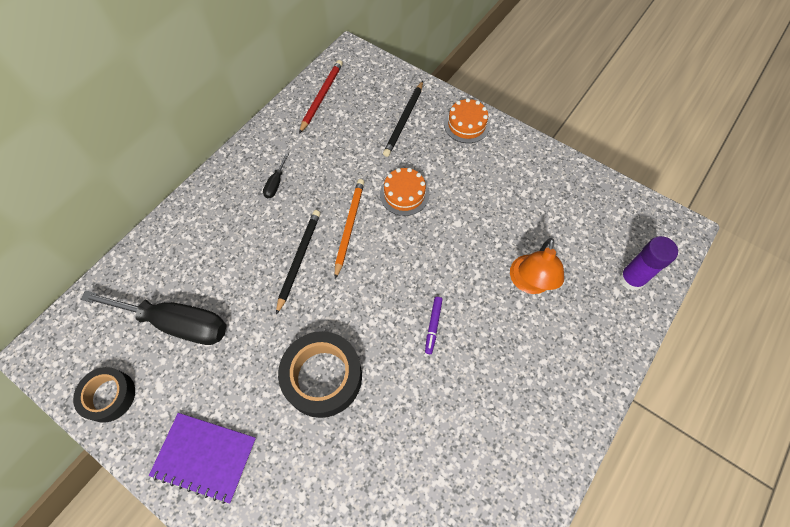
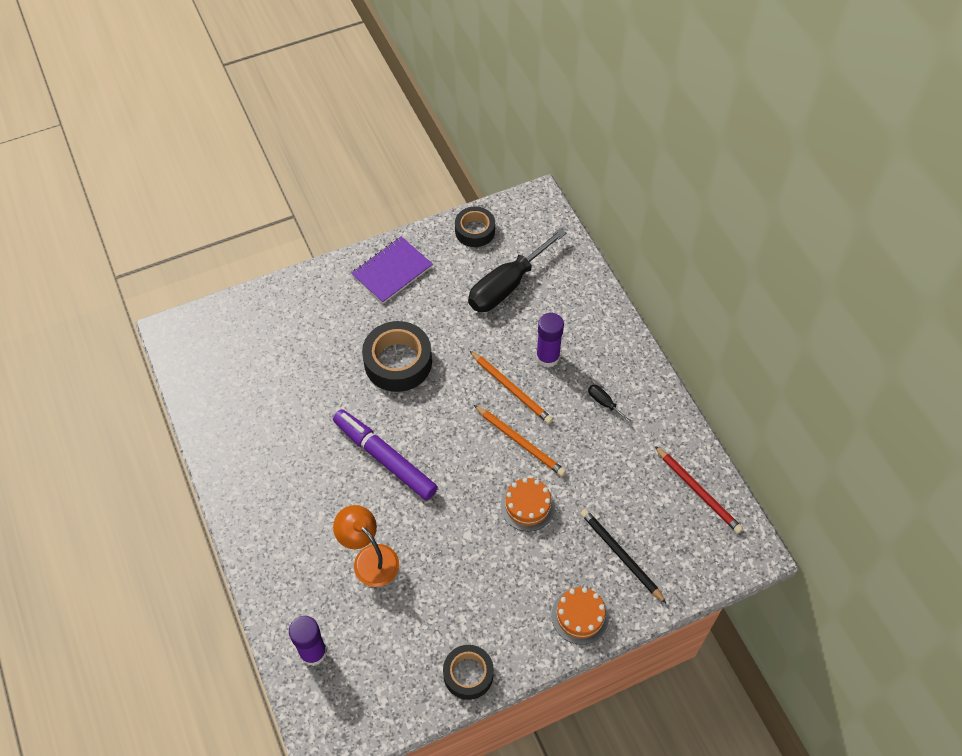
camera: 120 degrees right, 5 degrees down
(248, 247) = (547, 357): none -> purple glue stick
(299, 259) = (511, 388): black pencil -> orange pencil
(433, 326) = (384, 458): purple marker -> purple marker, size x2.34
(559, 169) = (468, 674): none -> black tape

